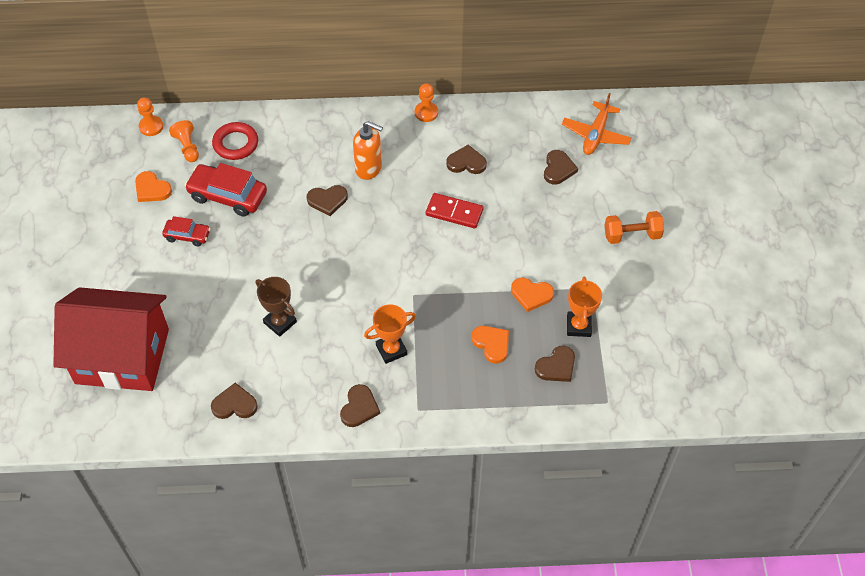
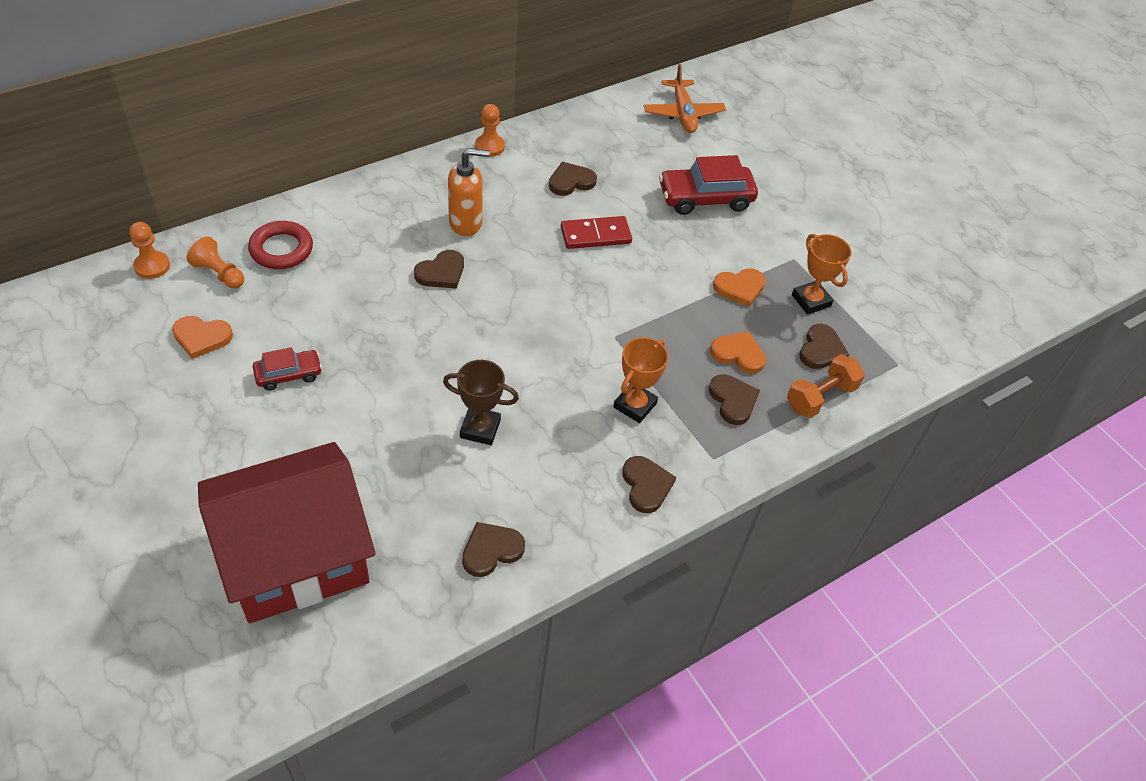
camera: 35 degrees left, 5 degrees down
(228, 196) = (311, 310): red car -> red car (705, 198)
(558, 169) = (671, 157): brown heart -> brown heart (733, 400)
(632, 235) = (792, 195): orange dumbbell -> orange dumbbell (820, 397)

